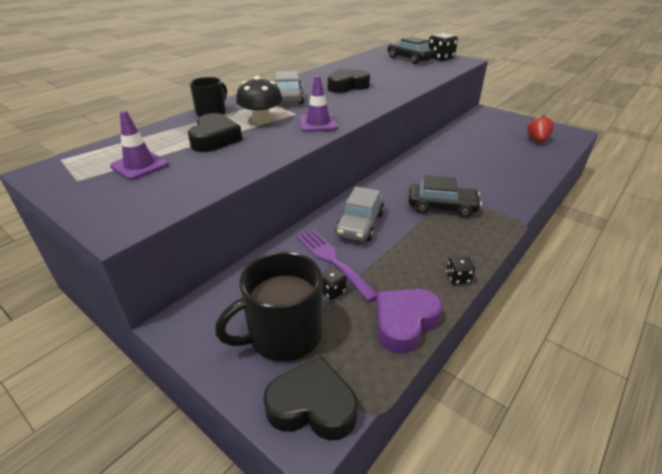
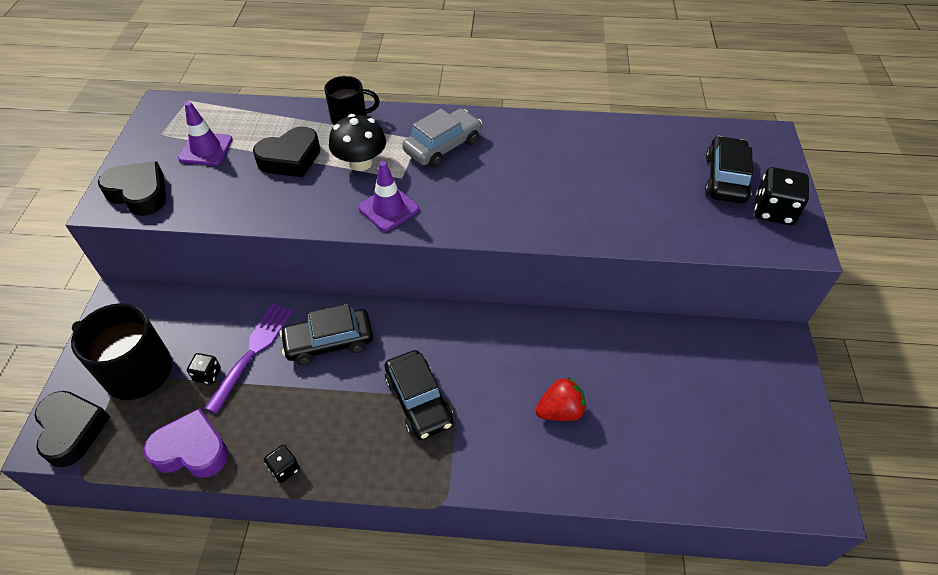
camera: 55 degrees right, 15 degrees up
(347, 86) = (533, 173): black heart -> black heart (139, 193)
(360, 224) = (329, 342): grey car -> black car
(537, 140) = (728, 449): red strawberry -> red strawberry (560, 411)

